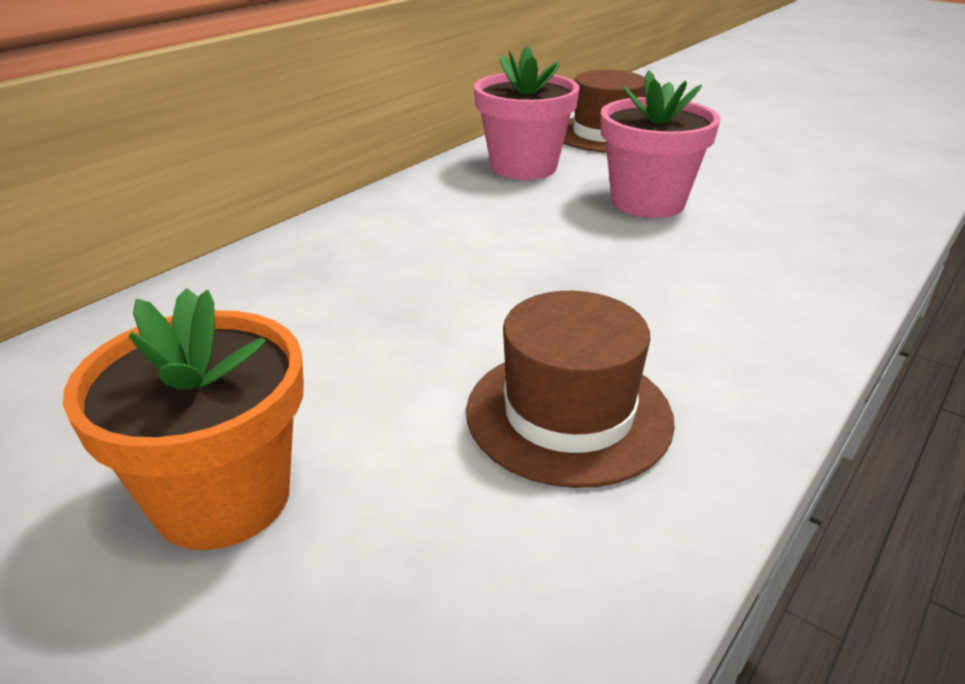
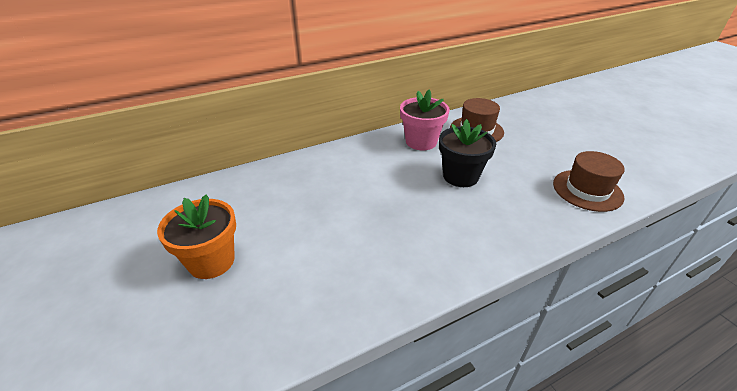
camera: 25 degrees right, 5 degrees up
(568, 414) = (339, 270): brown hat -> brown hat (587, 190)
(647, 202) = (460, 176): pink flower pot -> black flower pot

